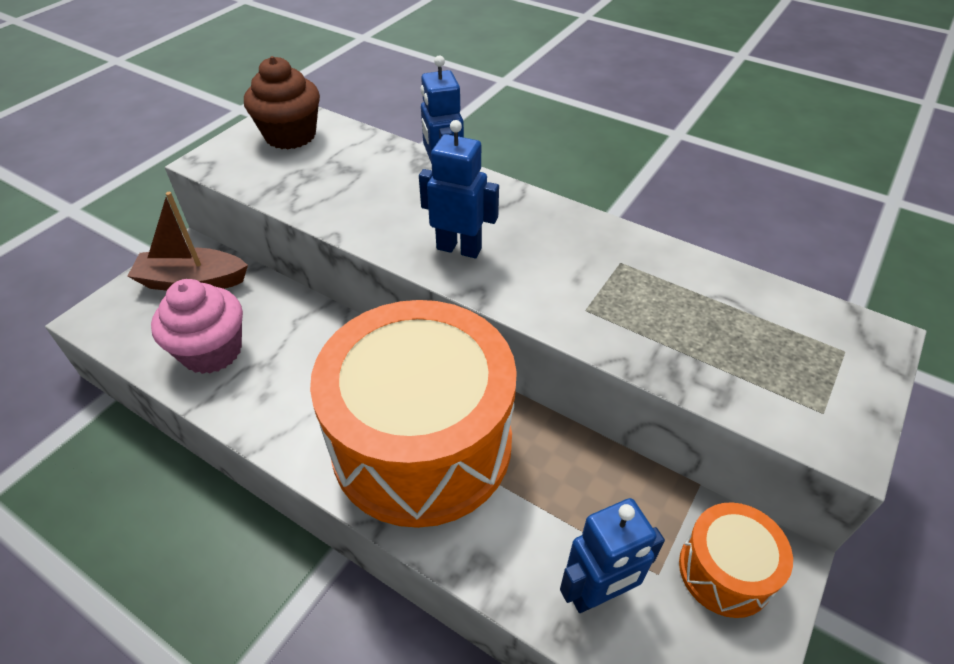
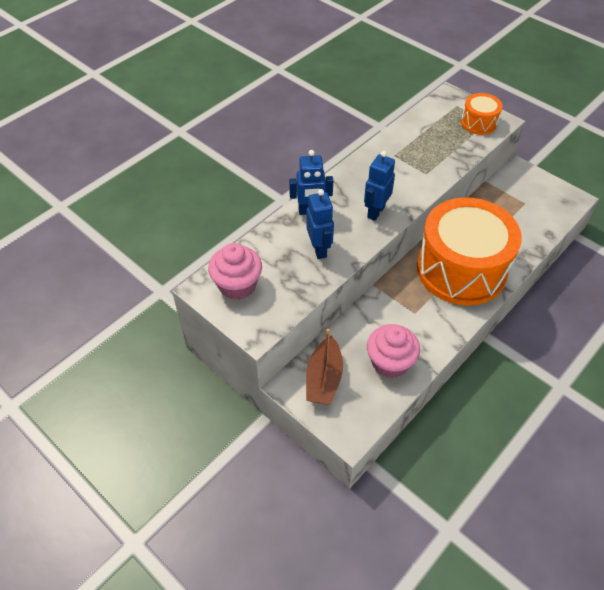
camera: 80 degrees left, 5 degrees up
(290, 135) = (237, 285): brown cupcake -> pink cupcake
(597, 594) = (534, 222): blue robot -> blue robot (319, 249)
(725, 571) = (523, 184): orange drum -> orange drum (478, 123)

